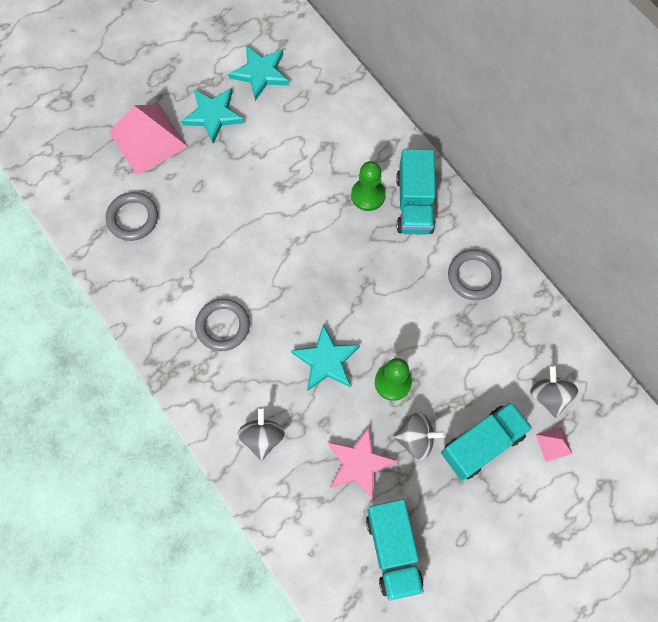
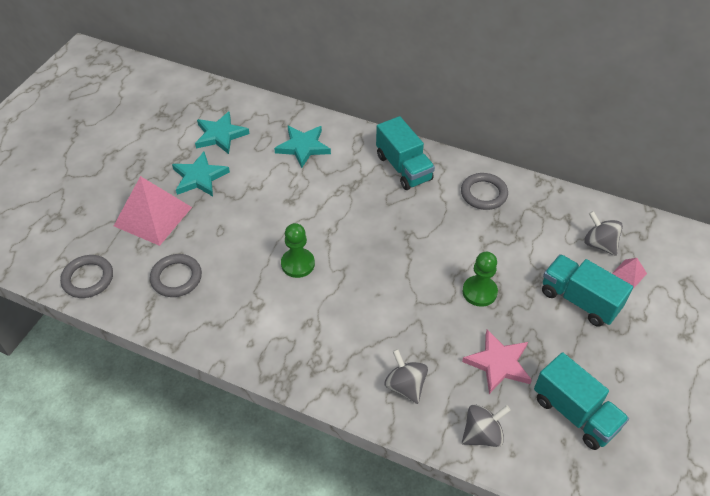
camera: 30 degrees left, 20 degrees down
(223, 326) = (311, 320): grey ring -> grey ring (88, 279)
(326, 360) = (416, 302): turquoise star -> turquoise star (303, 147)
(368, 195) = (364, 177): green pawn -> green pawn (298, 264)
(416, 439) = (528, 322): grey spinning top -> grey spinning top (482, 434)
(482, 444) = (579, 300): turquoise truck -> turquoise truck turned 75 degrees counterclockwise

